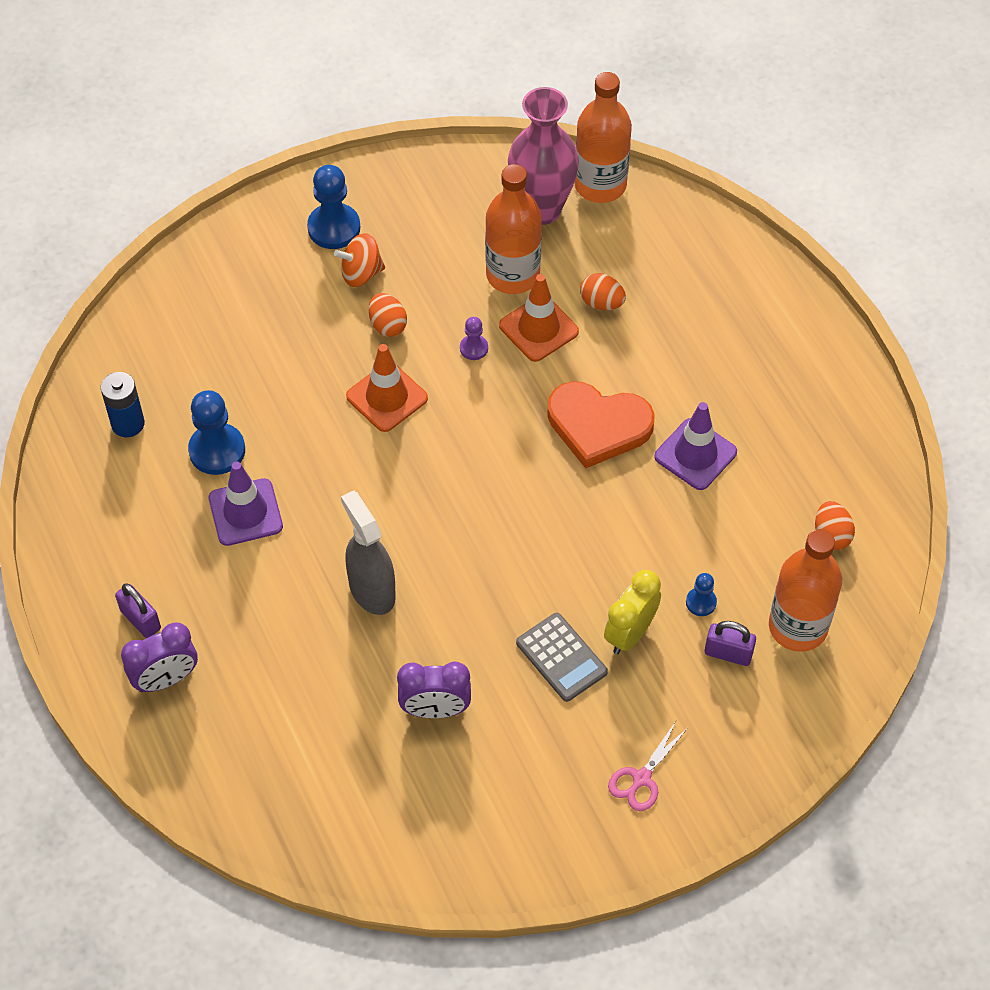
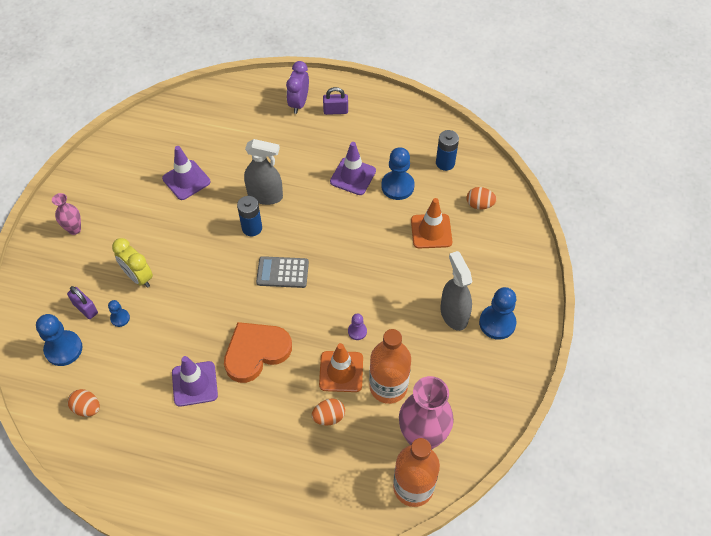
camera: 130 degrees right, 0 degrees up
(361, 273) = (453, 314): orange spinning top -> grey spray bottle
(387, 397) = (363, 272): orange traffic cone -> orange traffic cone (431, 231)
(388, 325) = (408, 303): orange egg -> orange egg (479, 205)
(435, 710) = (186, 180): purple clock -> purple traffic cone
(437, 565) = (252, 228): none -> blue battery
(561, 657) = (157, 242): grey calculator -> grey calculator (282, 272)
(630, 633) = (138, 277): yellow clock -> yellow clock turned 150 degrees clockwise
(641, 778) = (74, 229): pink scissors -> pink vase
(728, 653) = (85, 308): purple padlock -> purple padlock turned 75 degrees clockwise
(798, 627) = (63, 349): orange bottle -> blue pawn

